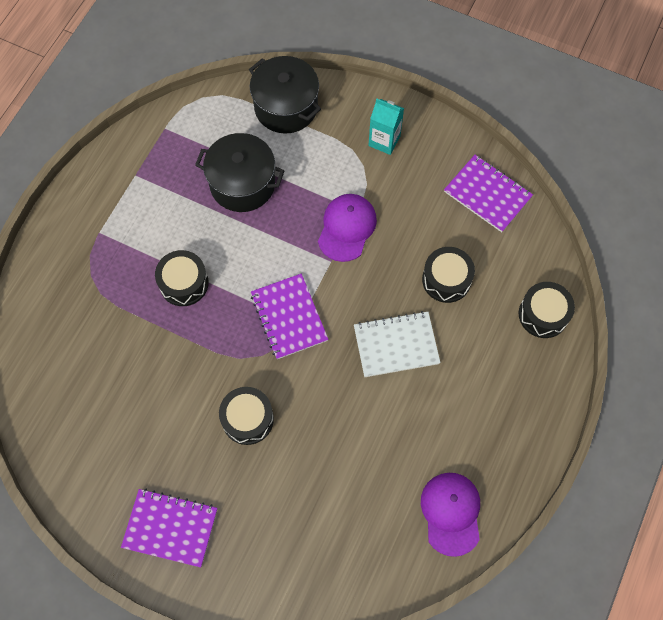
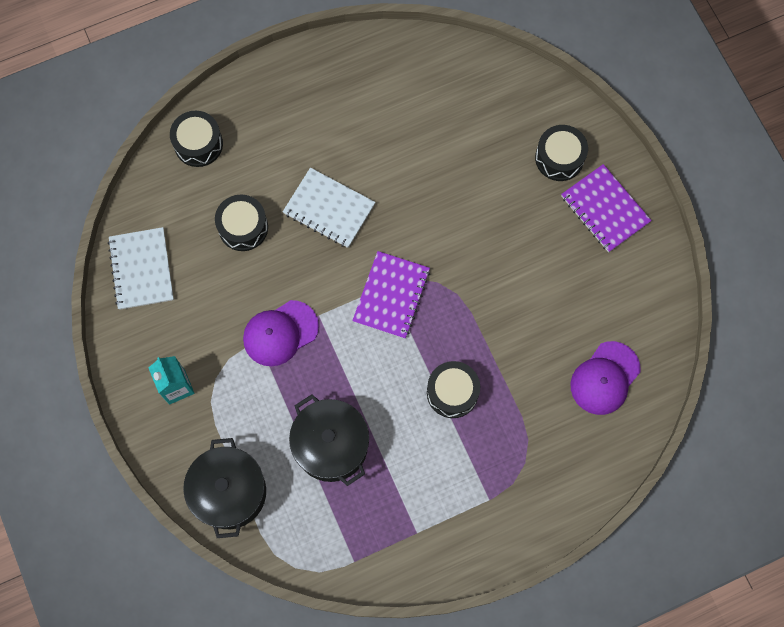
camera: 140 degrees left, 5 degrees up
(247, 419) = (488, 242): black drum -> black drum (559, 158)
(451, 513) = (398, 68): purple cap -> purple cap (605, 378)
(487, 194) = (141, 269): purple notebook -> white notebook

